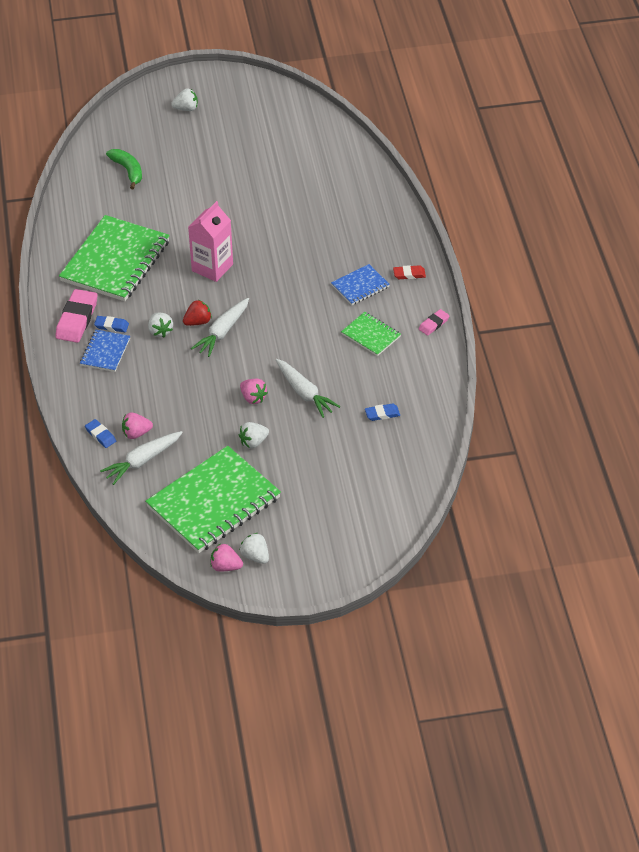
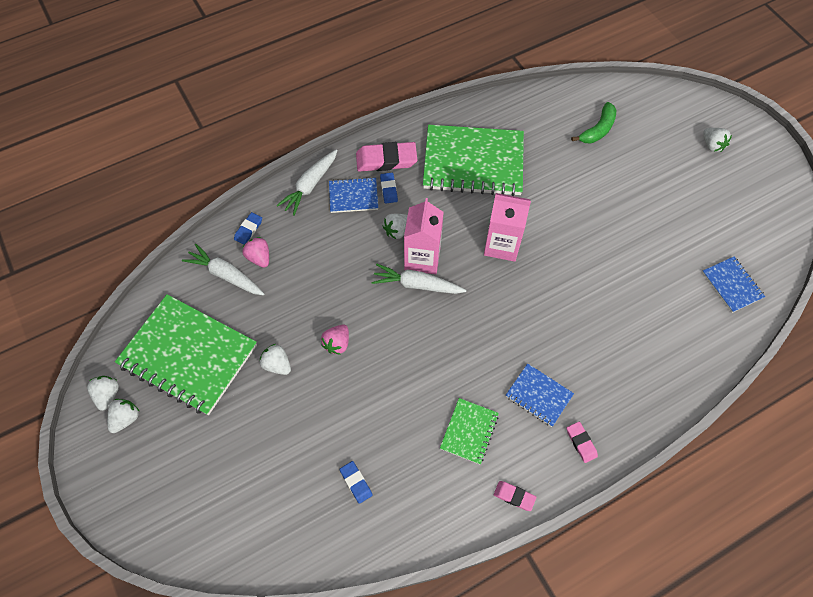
camera: 70 degrees right, 15 degrees up
(198, 322) = (422, 258): red strawberry -> pink carton
(225, 566) = (108, 395): pink strawberry -> white strawberry
(304, 393) = (360, 391): white carrot -> white carrot (310, 186)
(321, 146) = (732, 285): none -> blue notebook
(409, 274) = (581, 443): red eraser -> pink eraser

